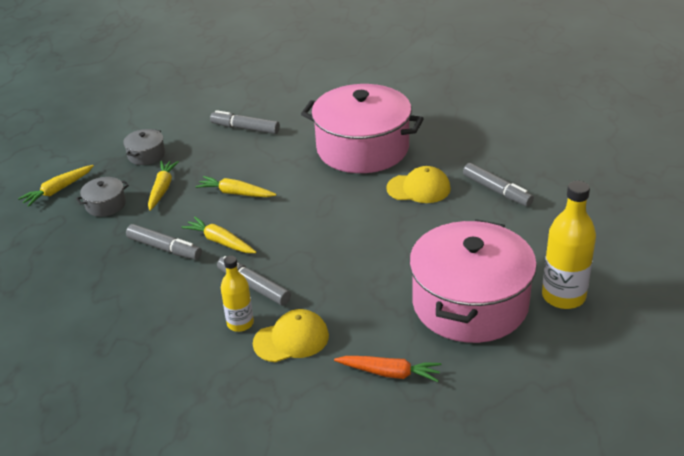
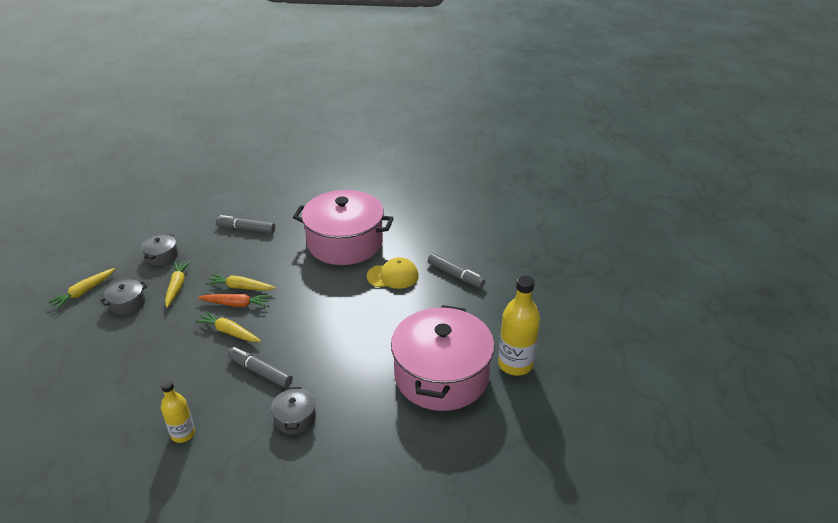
camera: 10 degrees left, 0 degrees up
(164, 248) = (181, 341): grey marker -> none
(240, 323) = (250, 407): yellow bottle -> yellow bottle (183, 434)
(291, 339) = (295, 418): yellow cap -> grey pot
(389, 373) = (379, 443): orange carrot -> orange carrot (236, 304)

